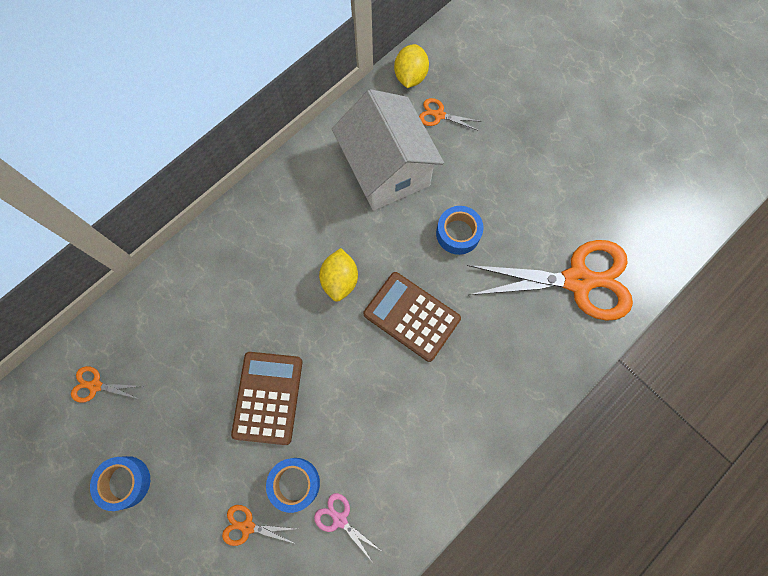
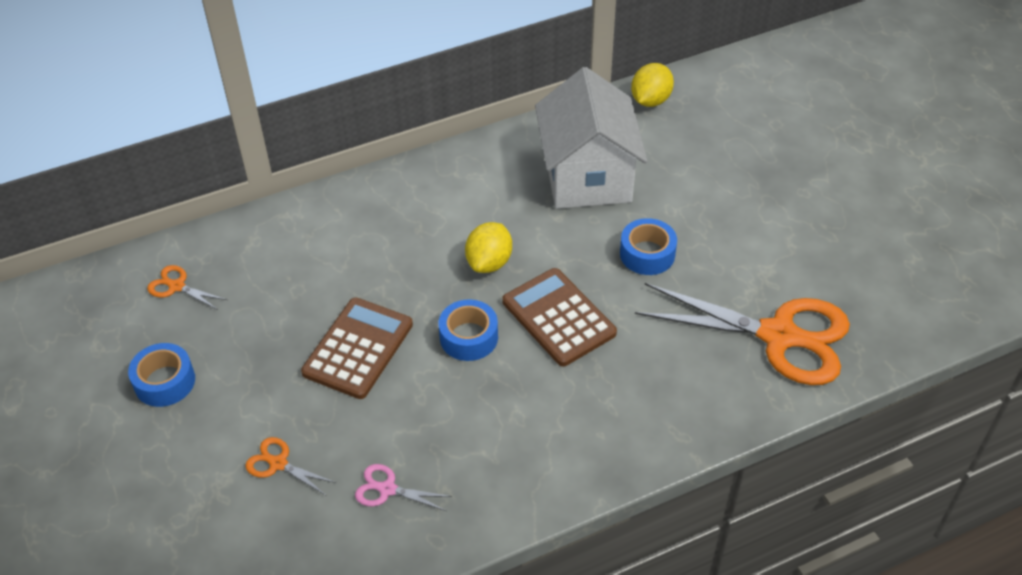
camera: 20 degrees right, 25 degrees down
(295, 483) = (351, 438): blue tape -> blue tape (469, 337)
(340, 519) = (387, 489): pink scissors -> pink scissors turned 45 degrees counterclockwise
(439, 115) = (669, 141): orange scissors -> none

